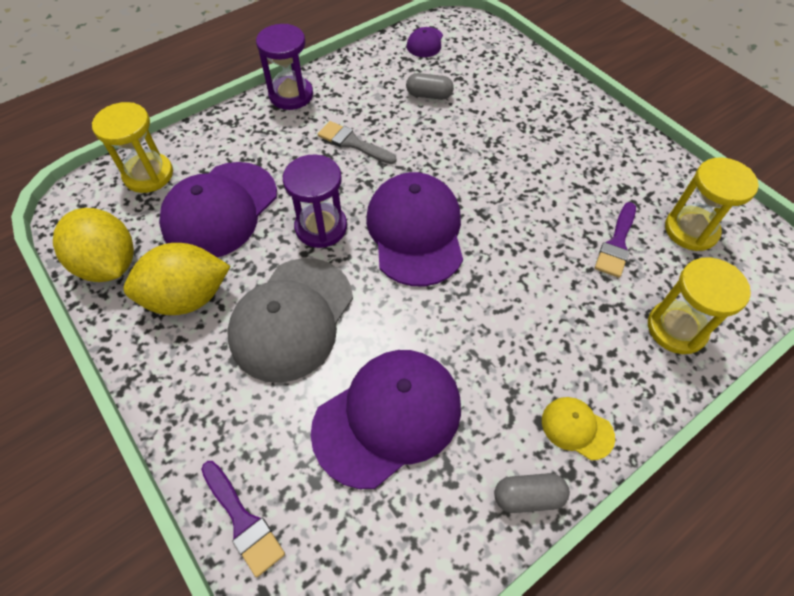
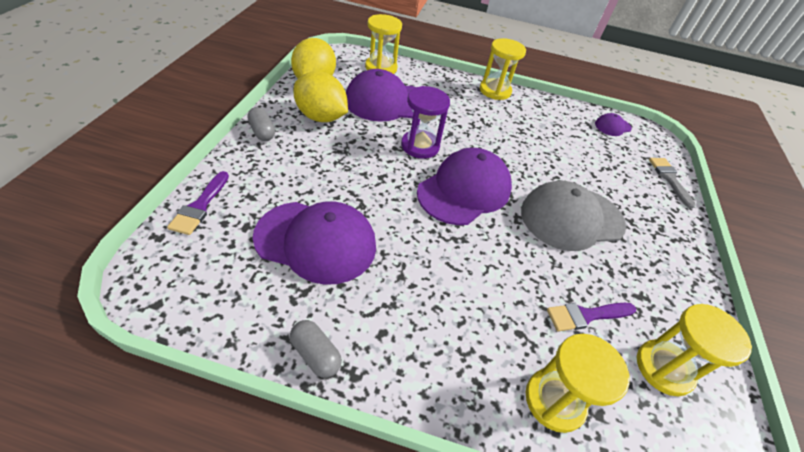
camera: 45 degrees right, 10 degrees down
(291, 95) = (495, 91): purple hourglass -> yellow hourglass
(292, 318) = (346, 164): grey cap -> grey cap (571, 218)
(353, 143) = (494, 131): grey brush -> grey brush (669, 179)
(429, 95) = (575, 147): grey capsule -> grey capsule (262, 132)
(577, 428) = (397, 363): yellow cap -> none

